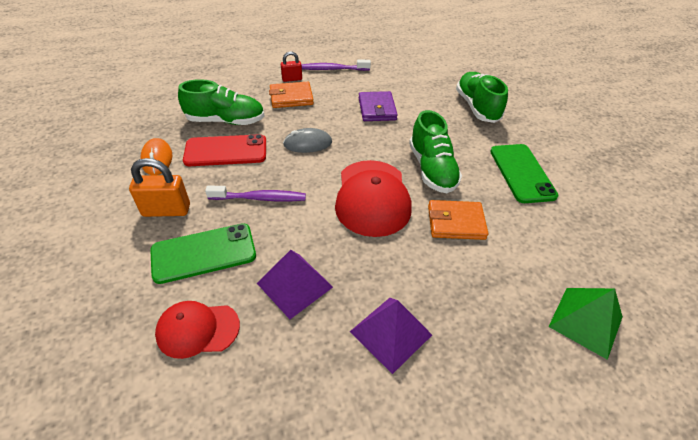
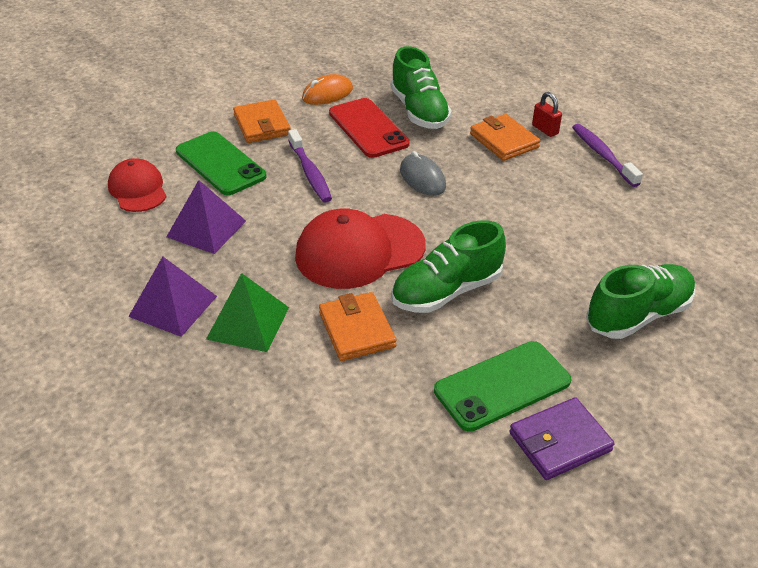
camera: 70 degrees right, 5 degrees down
(166, 210) = (262, 125): orange padlock -> orange wallet
(377, 109) = (541, 215): purple wallet -> purple wallet (559, 442)
(585, 321) = (246, 471): green pyramid -> green pyramid (248, 323)

